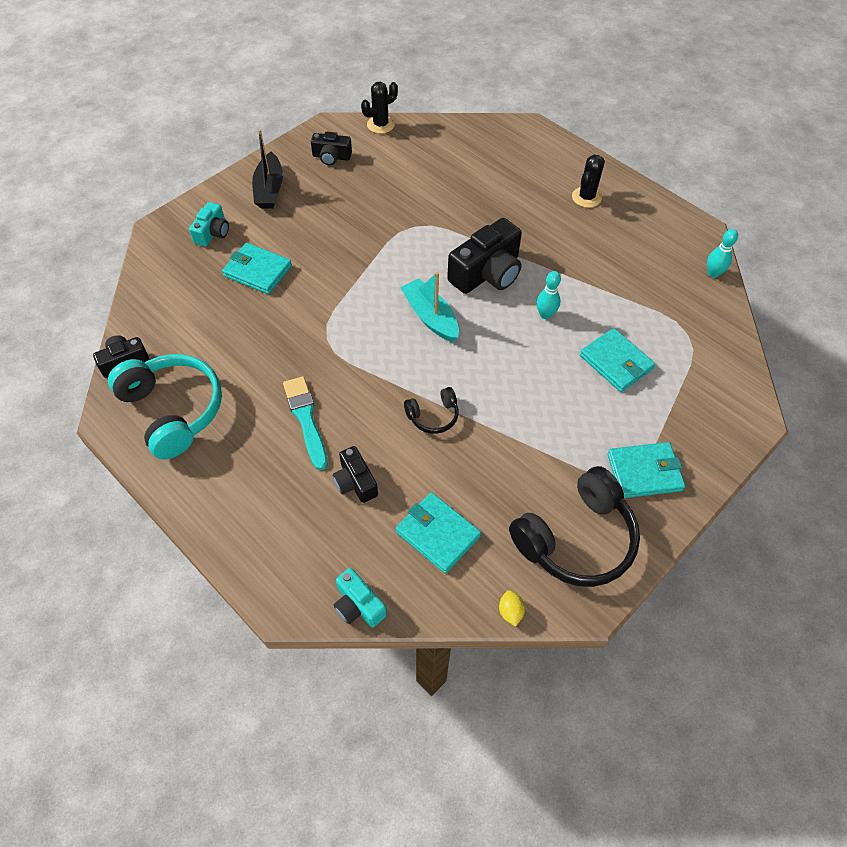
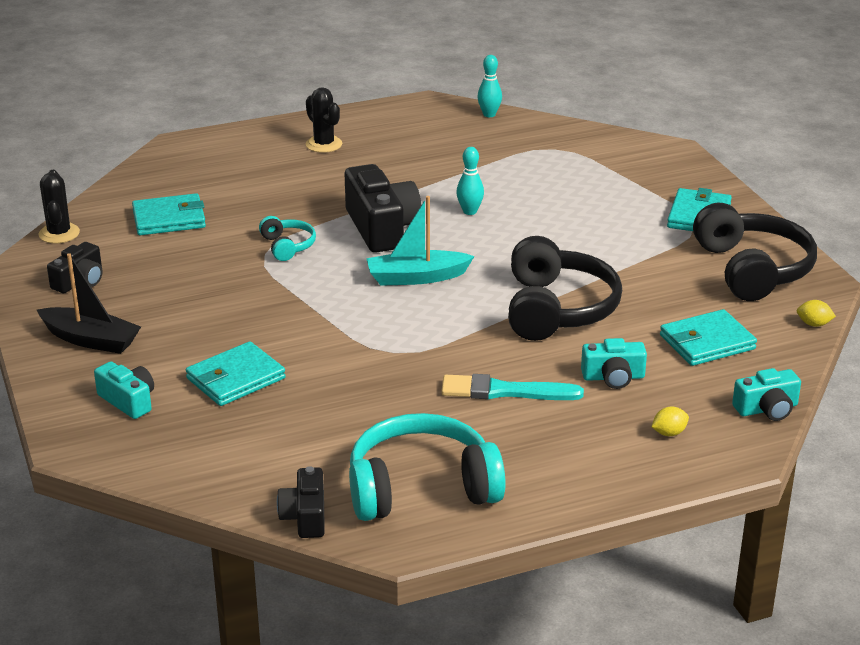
camera: 65 degrees left, 25 degrees down
(295, 542) = (669, 433): none -> yellow lemon
(355, 482) = (613, 377): black camera -> turquoise camera
(431, 233) = (287, 246): none -> turquoise headphones
(433, 416) = (557, 309): black headphones -> black headphones, size x2.05
(616, 362) = (561, 192): turquoise wallet -> turquoise wallet (169, 219)

